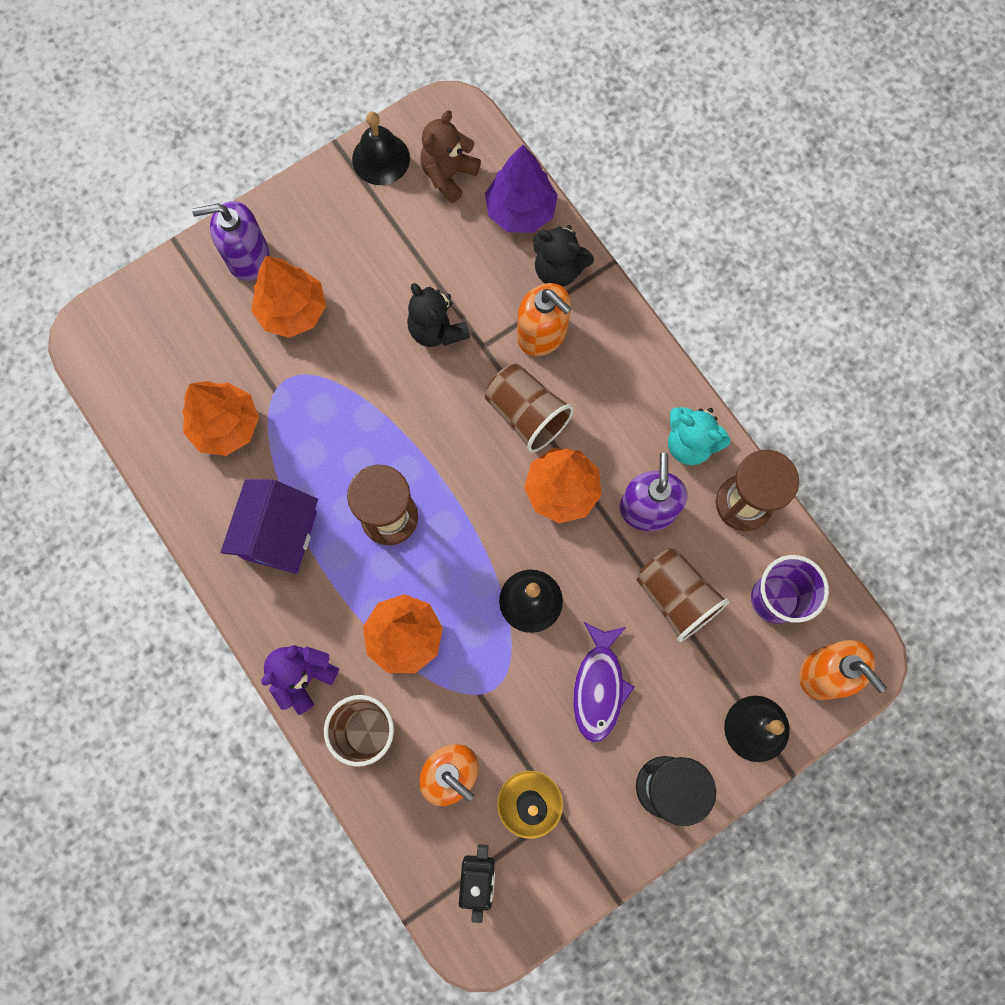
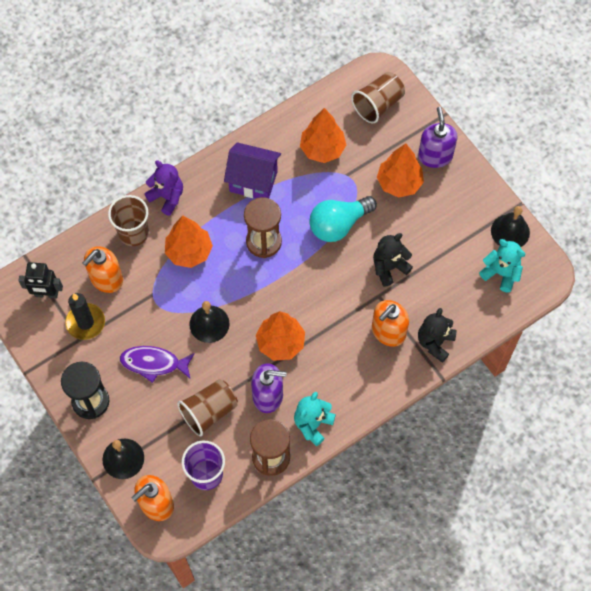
camera: 90 degrees right, 10 degrees down
(363, 402) = (338, 225): none -> turquoise light bulb
(448, 175) = (501, 273): brown teddy bear -> turquoise teddy bear
(520, 211) = (477, 318): purple tree -> none
(526, 414) = (332, 322): brown cup -> brown cup (378, 104)

